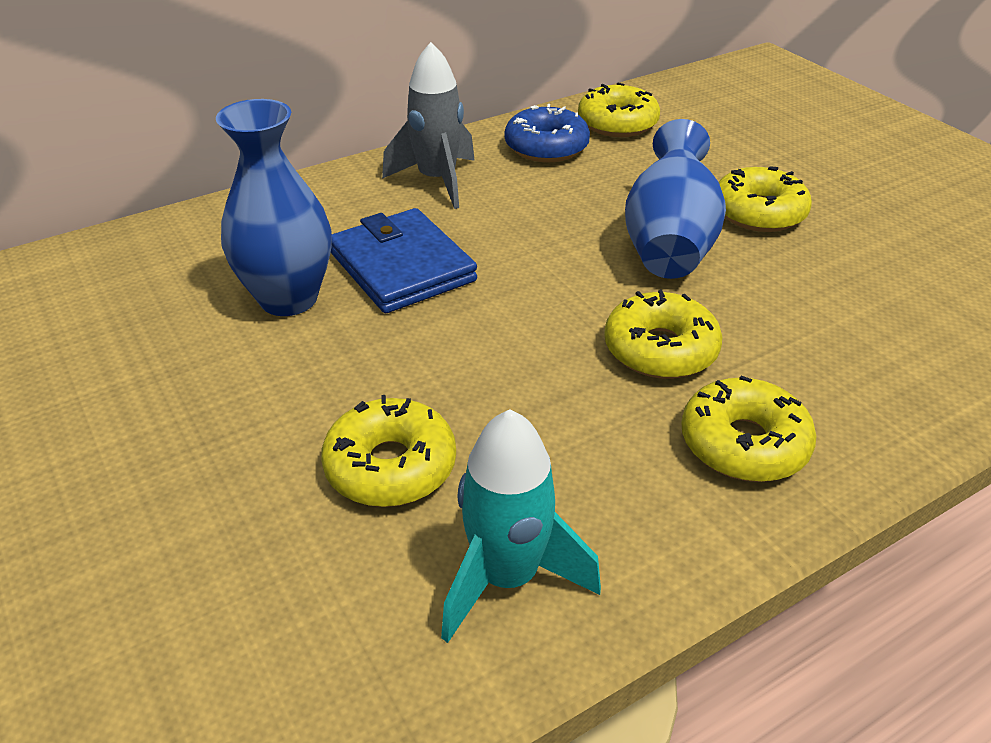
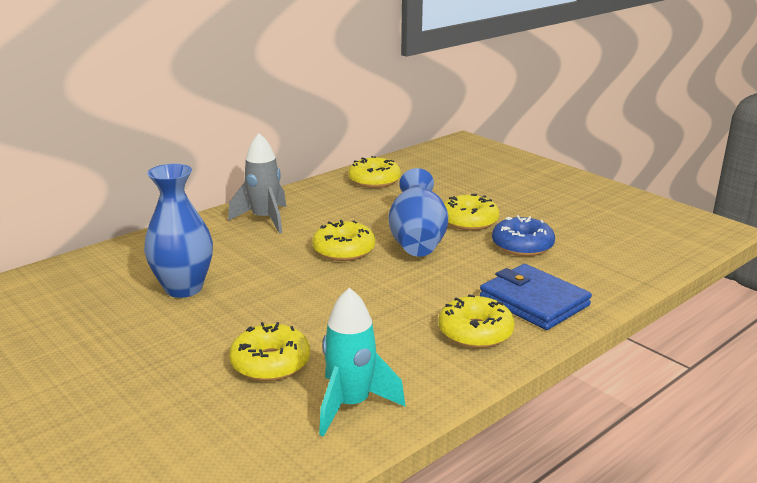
camera: 10 degrees left, 15 degrees down
(402, 267) = (253, 266): blue wallet -> blue wallet (534, 301)
(546, 147) = (331, 196): blue donut -> blue donut (522, 245)
(660, 349) = (420, 293): yellow donut -> yellow donut (344, 250)

